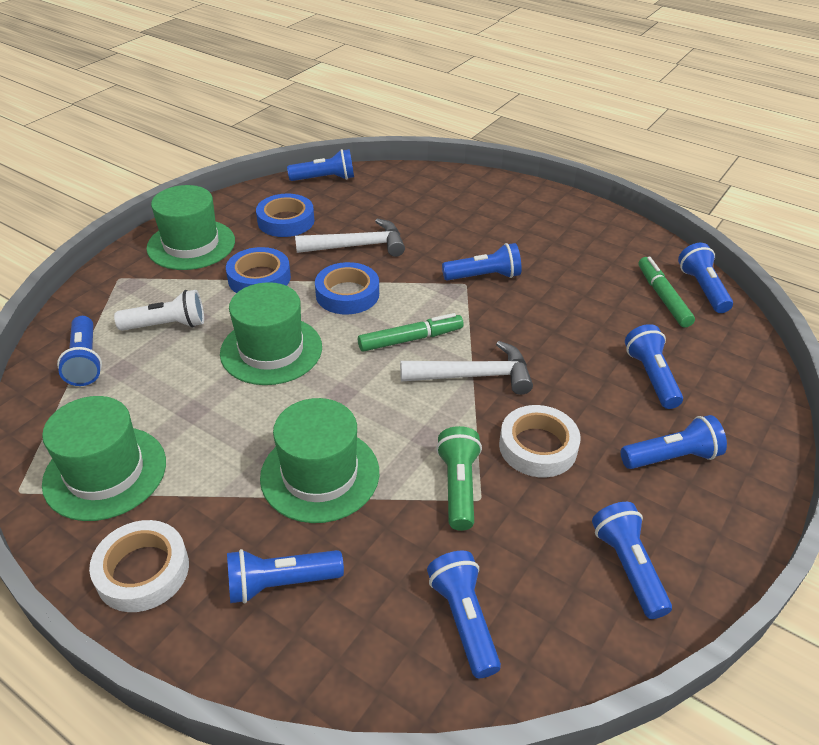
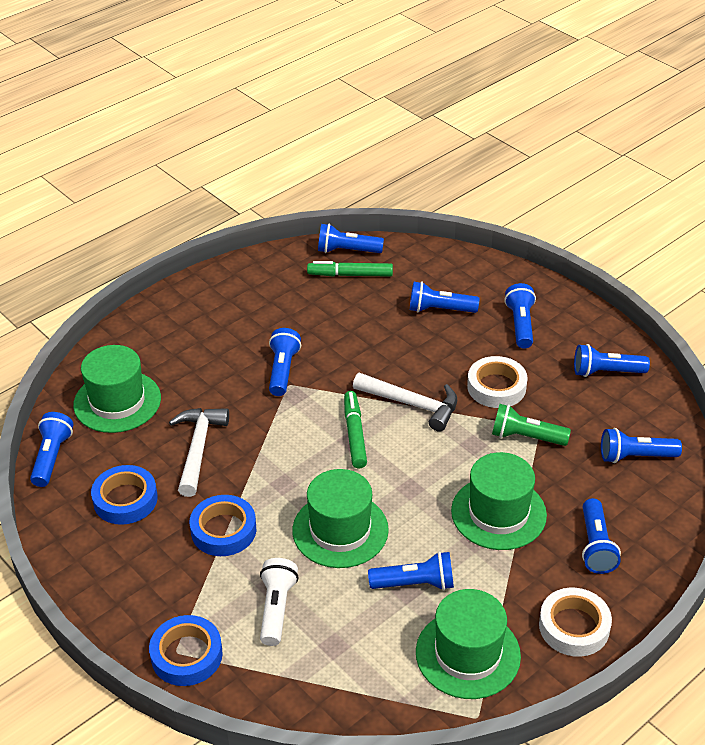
camera: 75 degrees left, 0 degrees up
(85, 361) = (313, 676): blue flashlight -> blue flashlight (415, 583)
(191, 244) = (137, 585): green hat -> green hat (117, 401)
(347, 294) = (275, 467): blue tape -> blue tape (186, 655)
(474, 376) = (412, 404): white hammer -> white hammer turned 105 degrees clockwise

